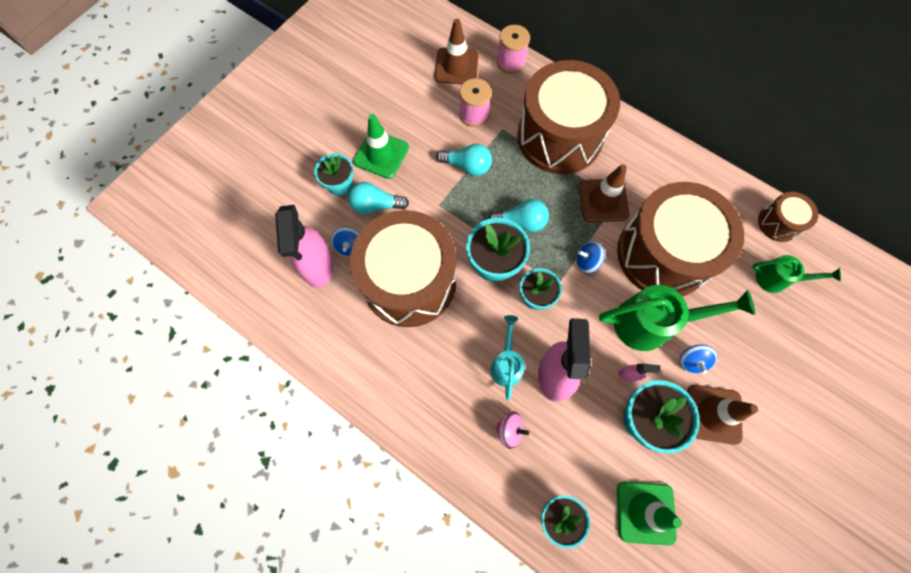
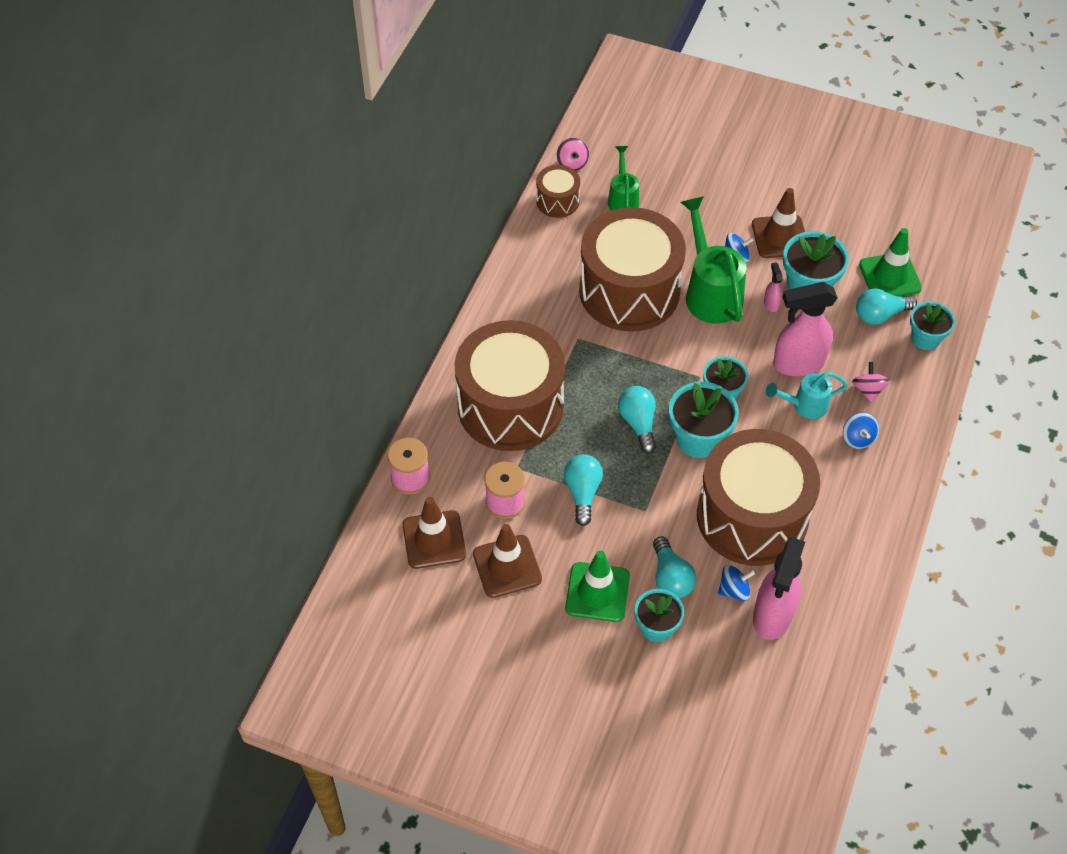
camera: 105 degrees left, 15 degrees down
(318, 267) = (772, 616): pink spray bottle -> pink spray bottle turned 135 degrees clockwise
(587, 261) = (663, 355): blue spinning top -> blue spinning top (858, 438)
(597, 480) = (880, 315): none -> turquoise light bulb
(603, 200) = (583, 351): brown traffic cone -> brown traffic cone (507, 566)
(826, 247) = (572, 163): none -> pink spinning top

